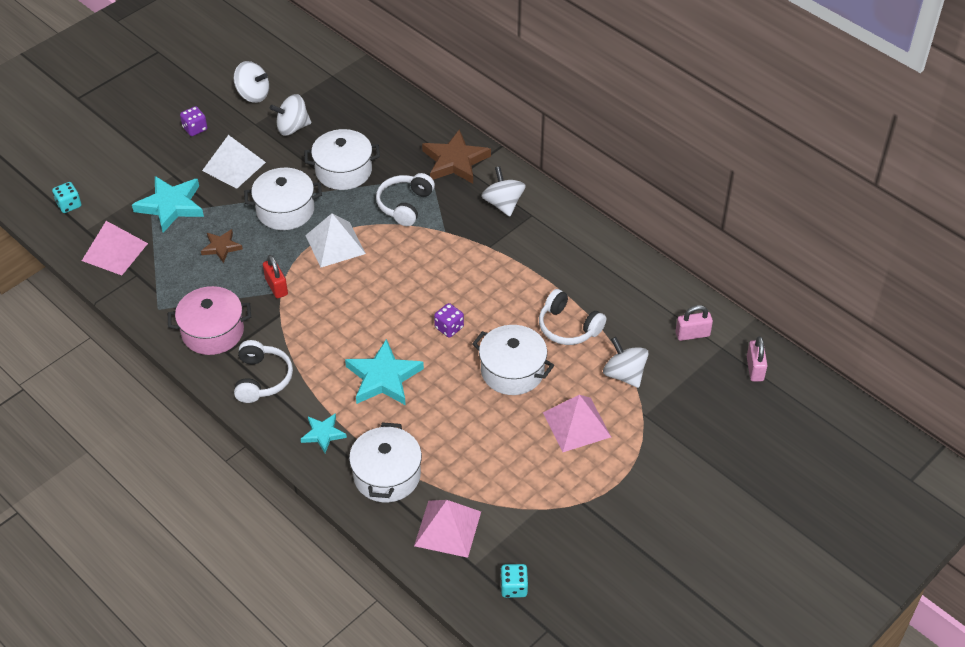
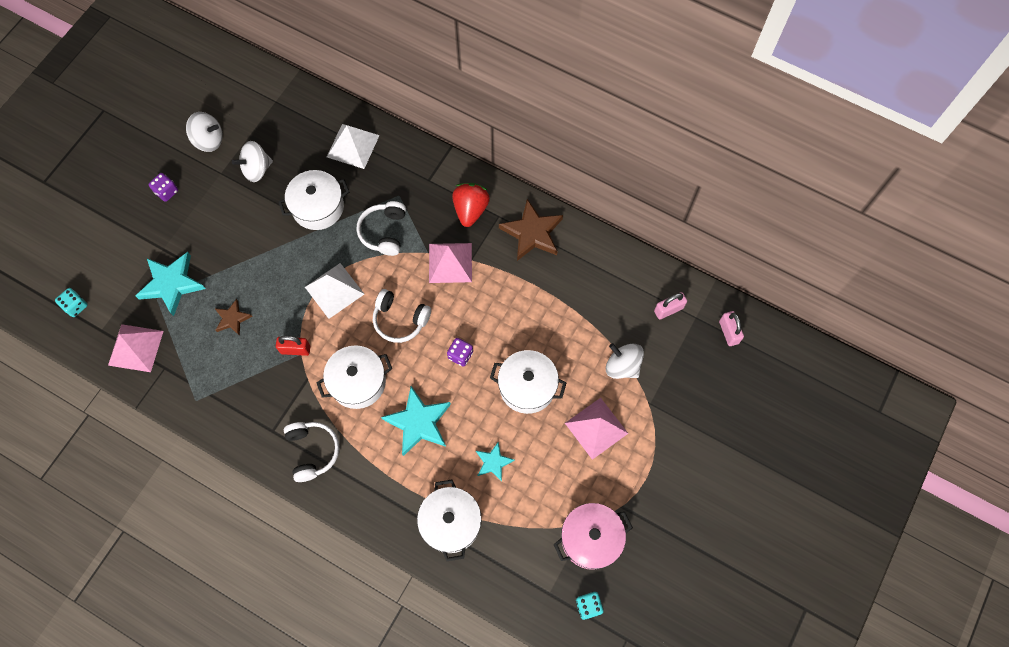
camera: 15 degrees left, 20 degrees up
(213, 332) = (253, 412): pink pot -> pink pot (590, 539)
(234, 166) = (216, 225): white pyramid -> white pyramid (353, 146)
(276, 287) = (295, 349): red padlock -> red padlock turned 45 degrees counterclockwise
(285, 210) = (278, 263): white pot -> white pot (358, 382)
(323, 434) = (383, 495): turquoise star -> turquoise star (493, 462)
(448, 528) = (517, 562): pink pyramid -> pink pyramid (450, 262)
(455, 161) = (415, 173): brown star -> brown star (532, 233)
(503, 204) = (470, 210): white spinning top -> red strawberry
(568, 327) = (562, 329): white headphones -> white headphones (400, 320)

